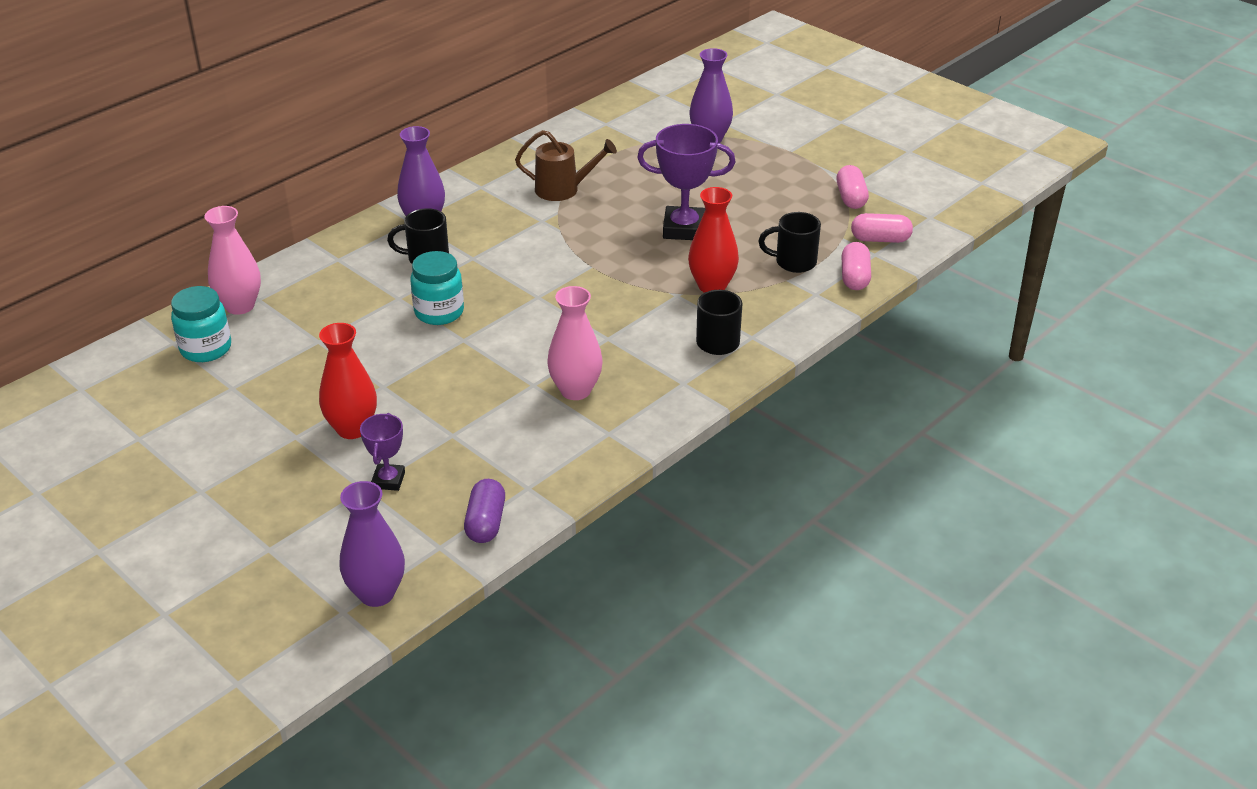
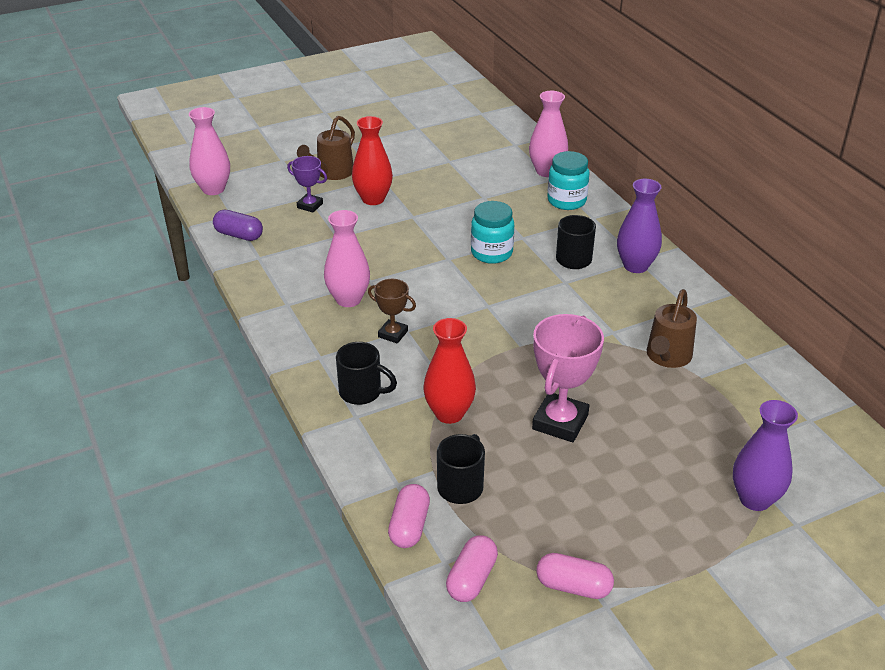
camera: 110 degrees right, 0 degrees up
(206, 349) = (500, 155): turquoise jar -> turquoise jar (566, 201)
(294, 486) = (331, 173): none -> brown watering can
(377, 593) = (213, 189): purple vase -> pink vase
(618, 345) = (393, 334): none -> brown trophy
(684, 229) = (560, 422): purple trophy -> pink trophy
(855, 277) = (409, 526): pink capsule -> pink capsule turned 75 degrees clockwise

